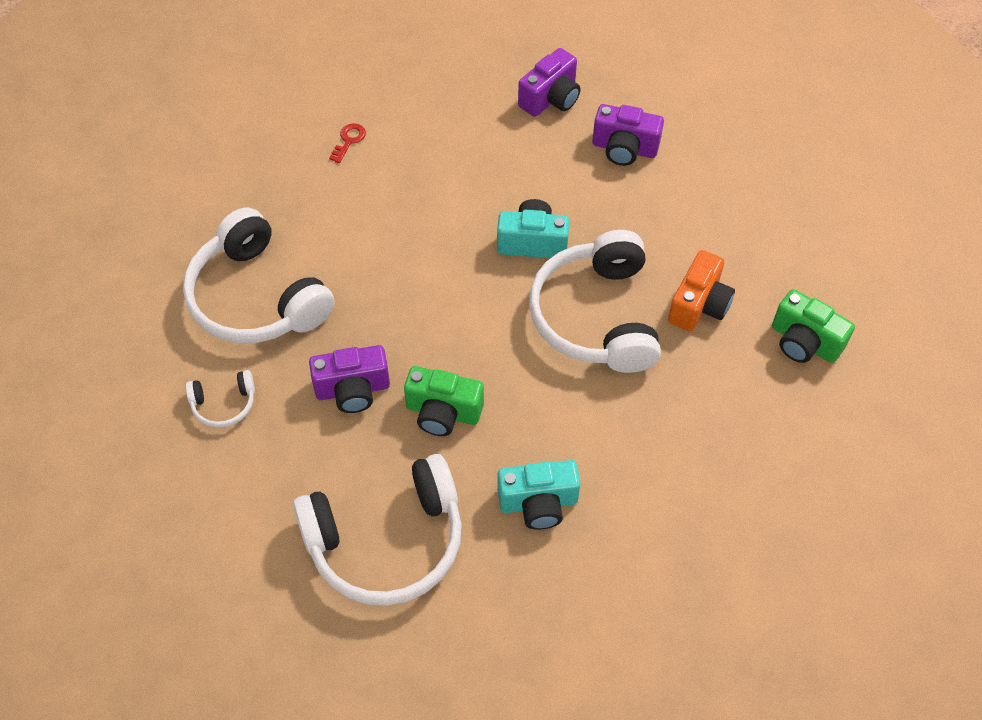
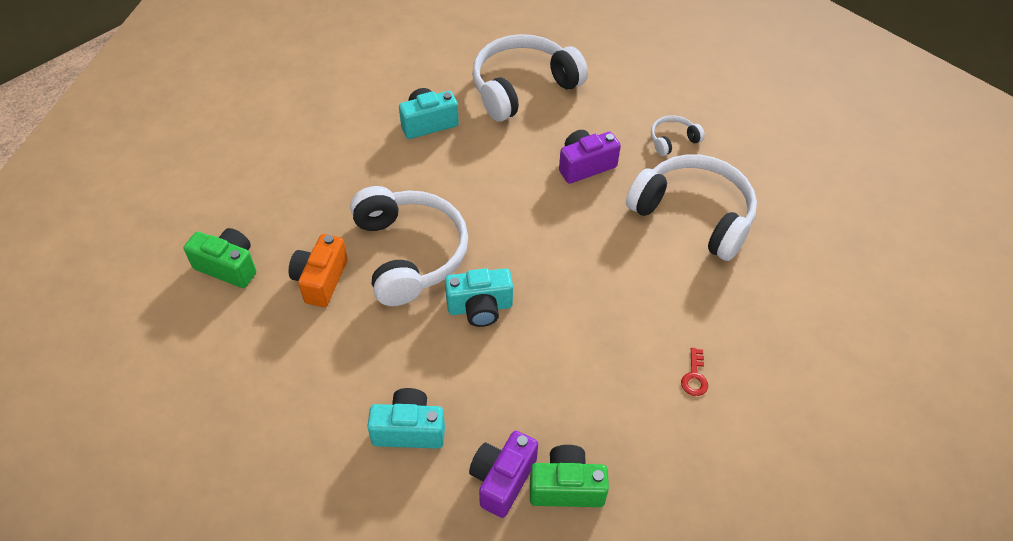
camera: 165 degrees right, 5 degrees down
(443, 412) = (512, 163): green camera -> green camera (566, 487)
(624, 148) = (409, 429): purple camera -> turquoise camera

